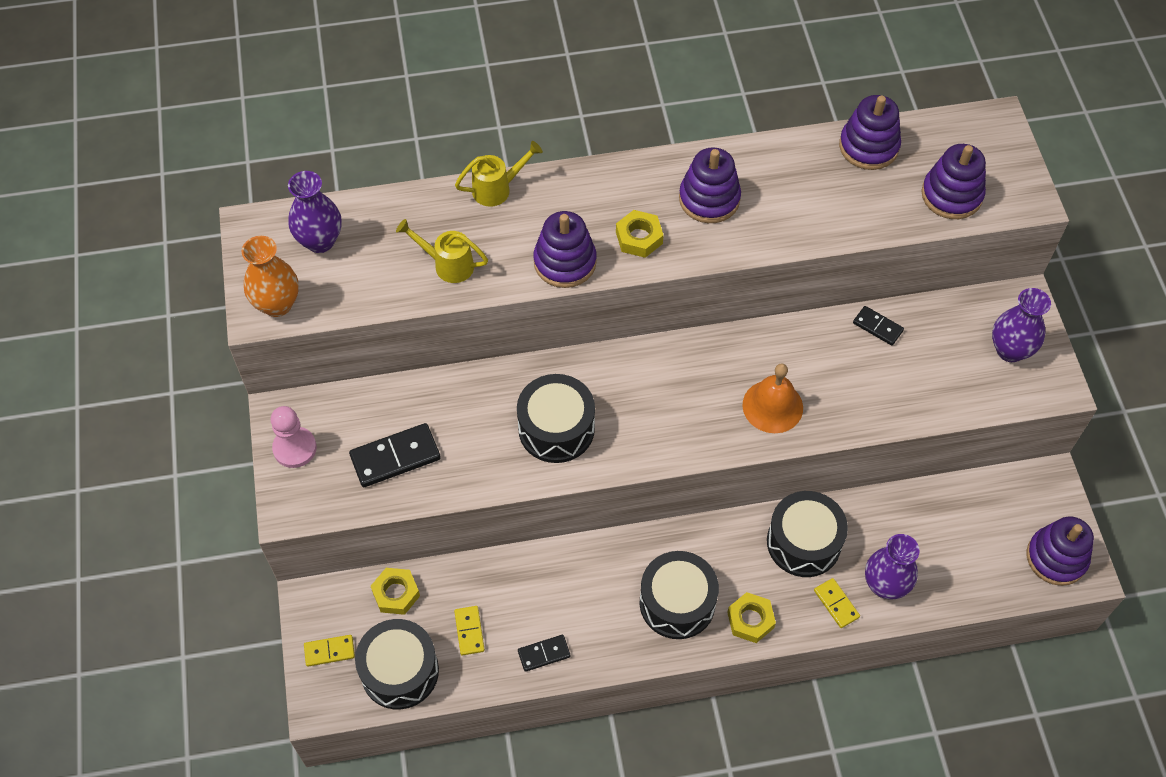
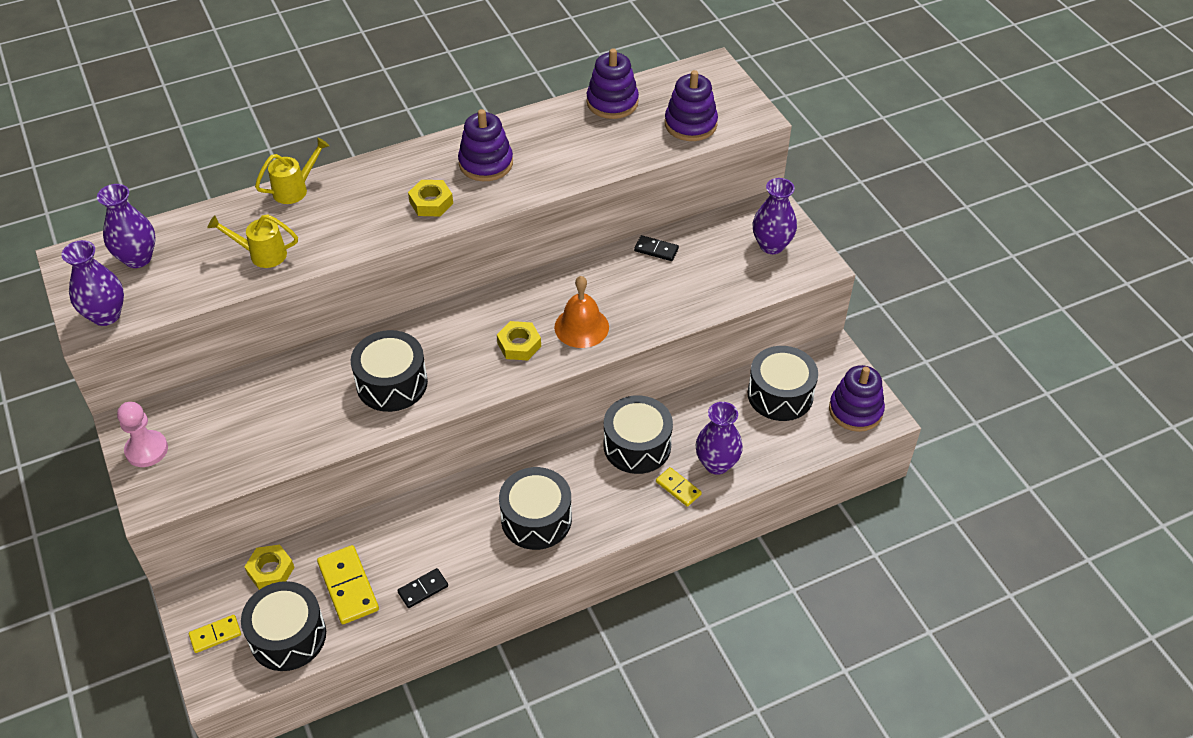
camera: 15 degrees left, 10 degrees down
(277, 304) = (106, 315): orange vase -> purple vase
(395, 457) = (245, 437): black domino -> none
(469, 631) = (348, 586): yellow domino -> yellow domino, size x1.71
(565, 262) = (369, 233): purple stacking toy -> none
(750, 620) = (605, 518): yellow nut -> yellow nut (519, 345)
(976, 518) = (780, 395): none -> black drum

